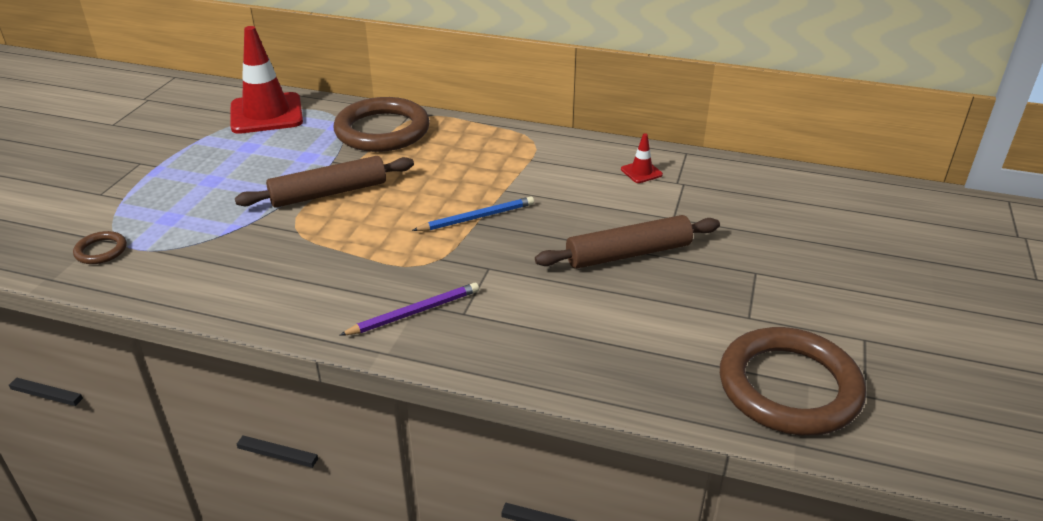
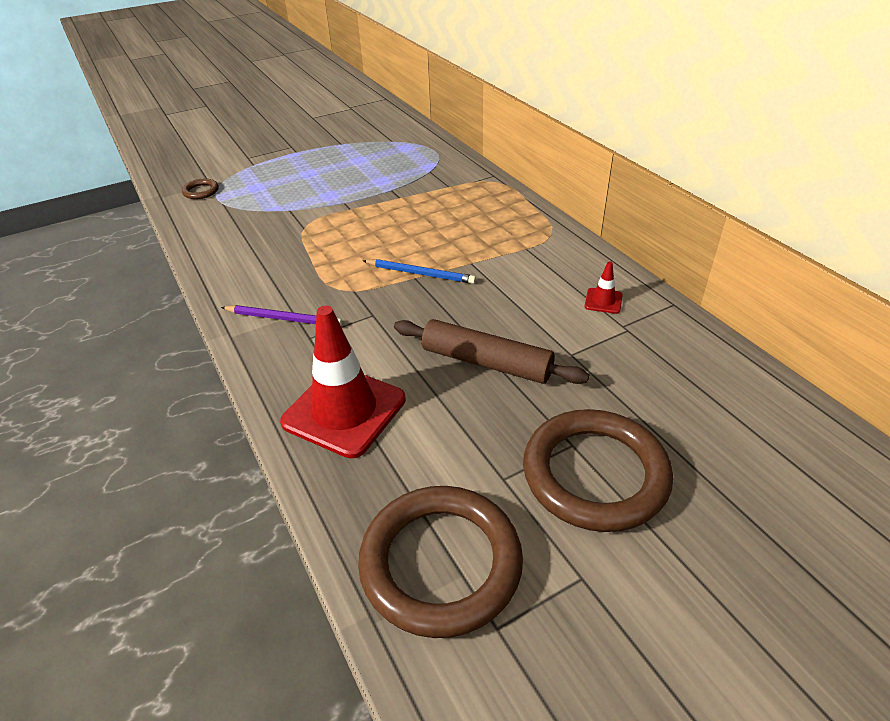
camera: 45 degrees right, 5 degrees up
(266, 114) = (400, 141): red traffic cone -> red traffic cone (344, 411)
(329, 193) = (357, 210): brown rolling pin -> none
(382, 131) = (453, 181): brown ring -> brown ring (595, 474)

